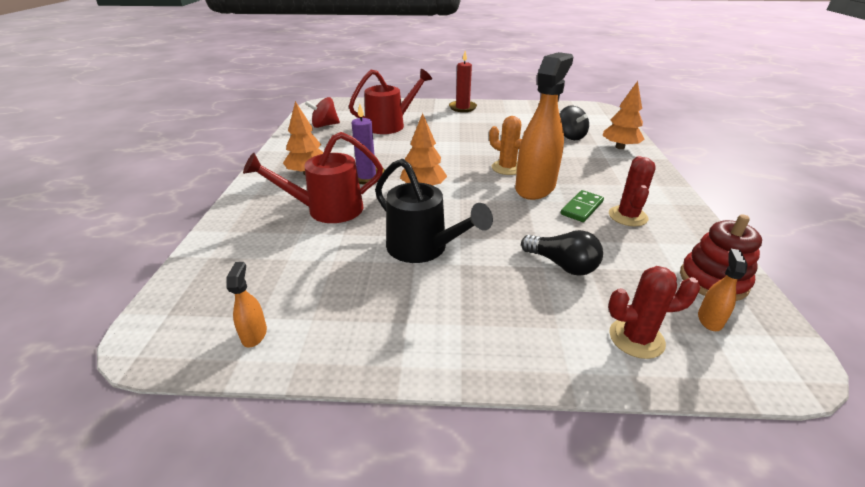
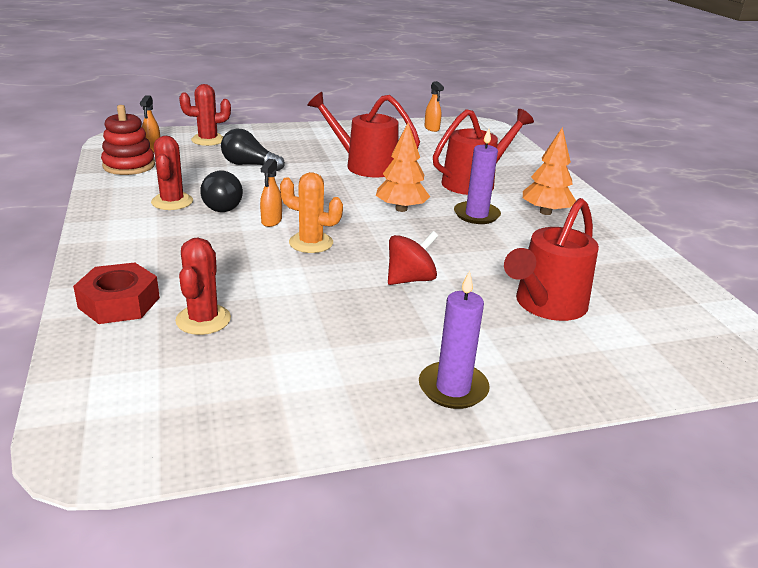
camera: 160 degrees right, 5 degrees down
(324, 125) = (649, 289): red spinning top -> red spinning top (410, 279)
(424, 249) = (364, 165): black watering can -> red watering can
(462, 108) = (453, 388): red candle -> purple candle
(535, 187) = (271, 221): orange spray bottle -> orange spray bottle, size x0.42
(570, 136) = (203, 320): black spinning top -> red cactus
(582, 208) = (220, 205): green domino -> black light bulb
(620, 147) = (119, 303): orange tree -> red nut

